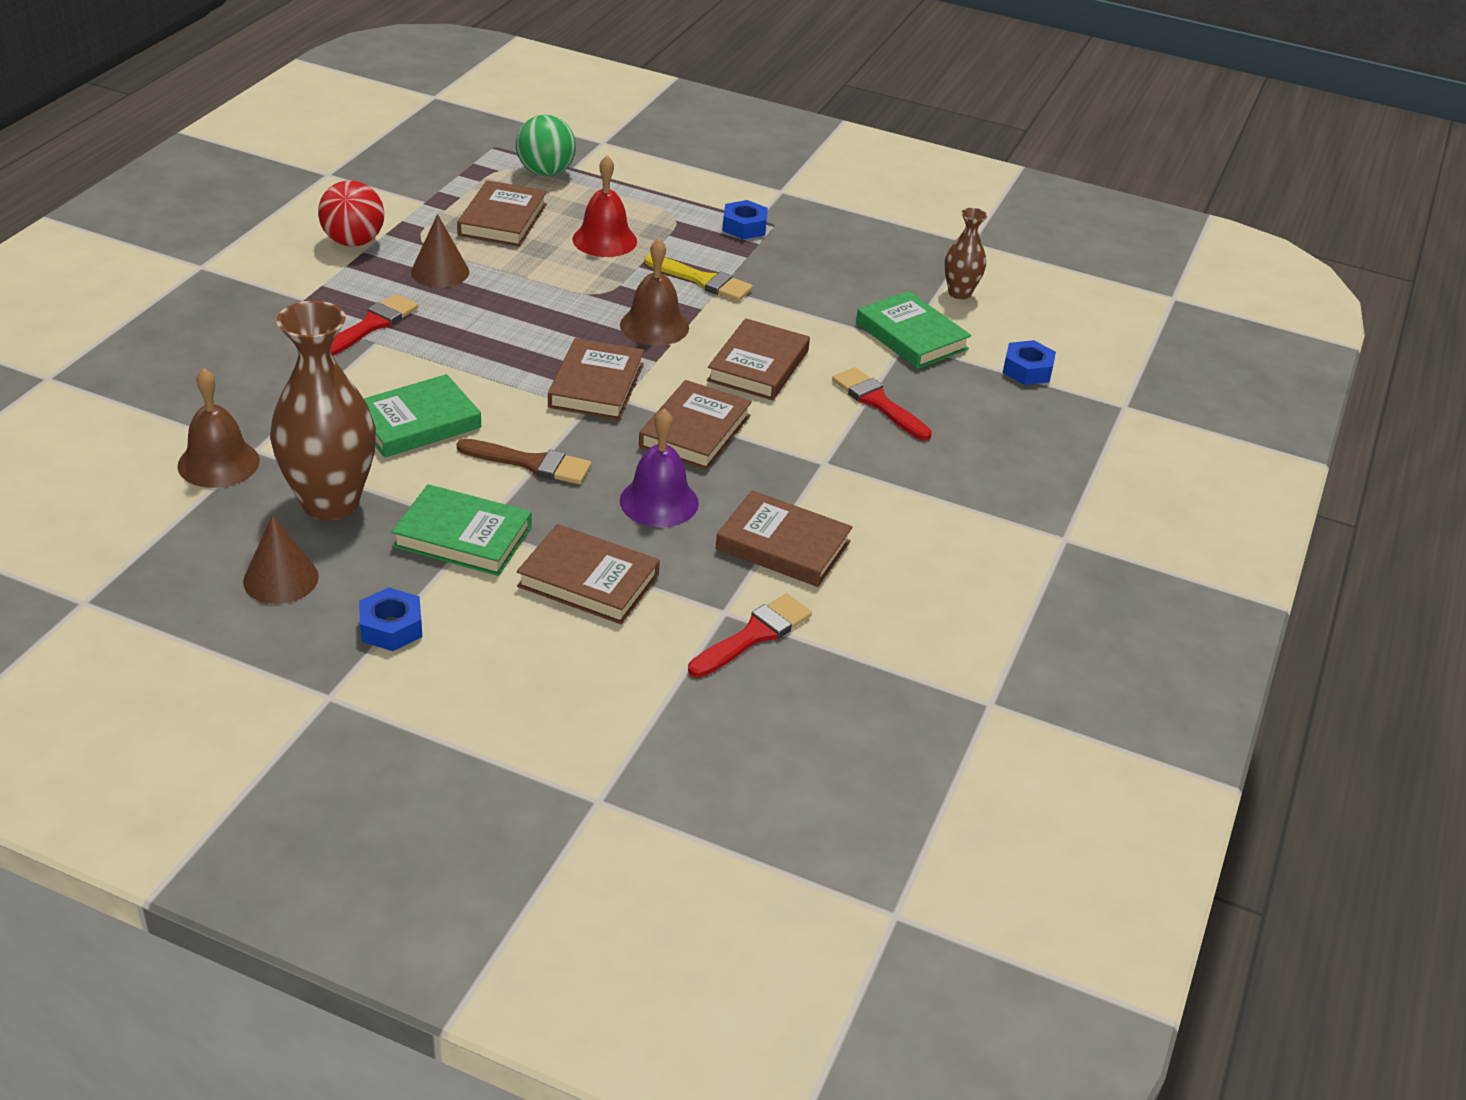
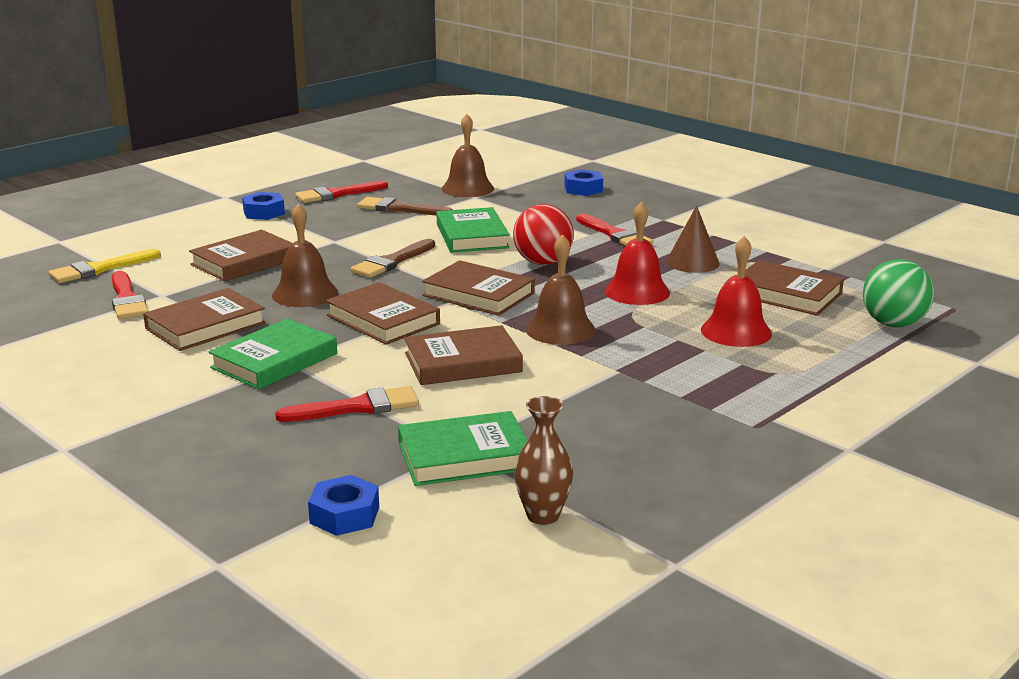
camera: 115 degrees right, 15 degrees down
(281, 579) = (337, 194): brown cone -> red brush
(330, 503) = (400, 209): brown vase -> brown brush
(353, 241) = (754, 240): red ball -> red ball (543, 262)
(463, 537) = (329, 235): green book -> green book (274, 361)
(537, 295) = (637, 291): none -> red bell
(659, 501) = (305, 294): purple bell -> brown bell
(702, 280) = (637, 364): yellow brush -> yellow brush (100, 269)
(744, 227) = (752, 407): blue nut -> blue nut (583, 189)
(758, 366) = (463, 362): brown book -> brown book turned 60 degrees counterclockwise

